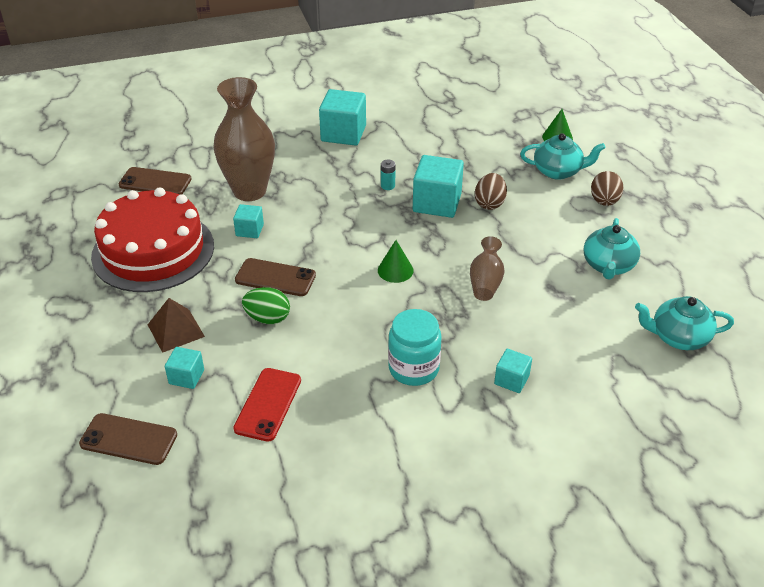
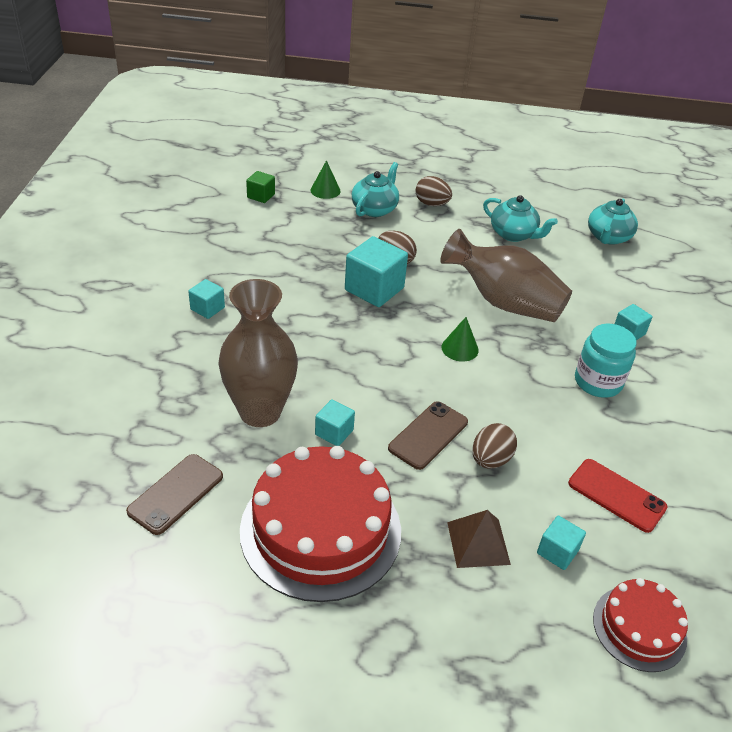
camera: 70 degrees left, 0 degrees up
(129, 439) = (639, 628): brown phone -> red cake
(268, 318) = (490, 460): green egg -> brown egg
(343, 133) = (207, 308): turquoise cube -> turquoise cube, size x0.54
(388, 186) = (325, 309): turquoise battery -> none
(485, 282) = (503, 302): brown vase -> brown vase, size x1.92
(511, 110) = (261, 196): none -> green cube

